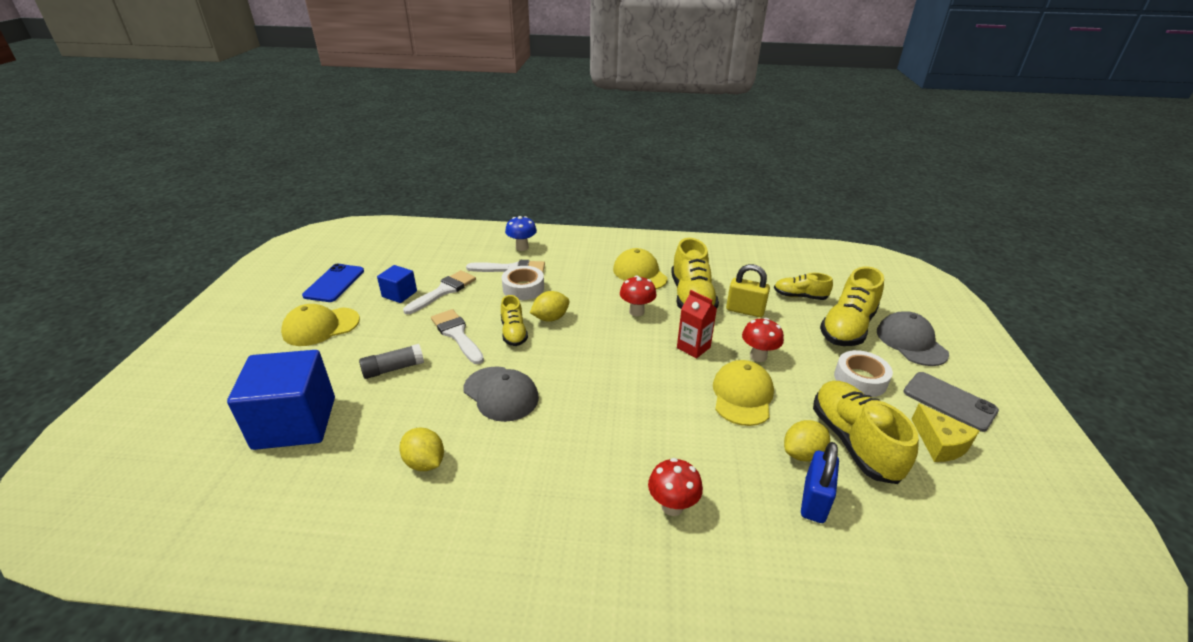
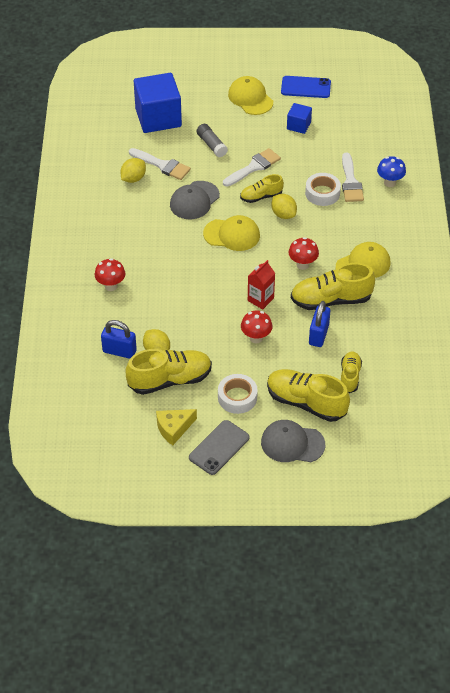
camera: 85 degrees right, 15 degrees up
(443, 291) = (308, 148): white brush -> white brush (162, 165)
(742, 395) = (209, 325): yellow cap -> yellow cap (232, 235)
(745, 310) = (318, 335): yellow padlock -> blue padlock
(911, 342) = (292, 443): grey cap -> grey cap turned 150 degrees counterclockwise

